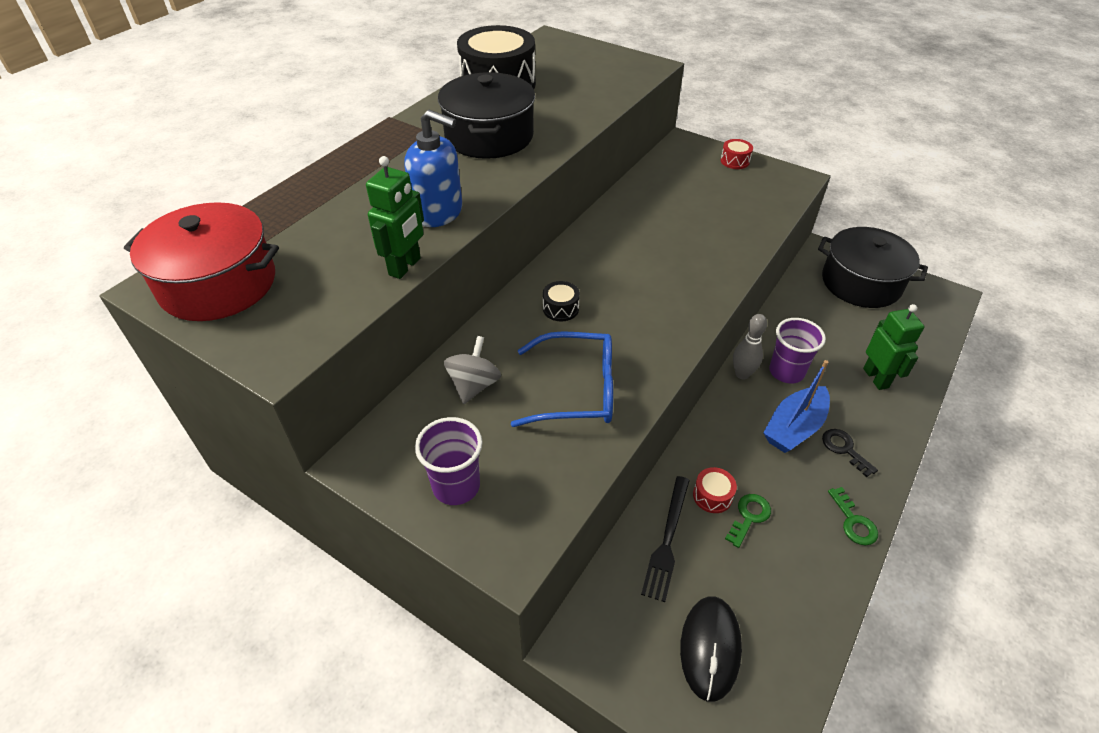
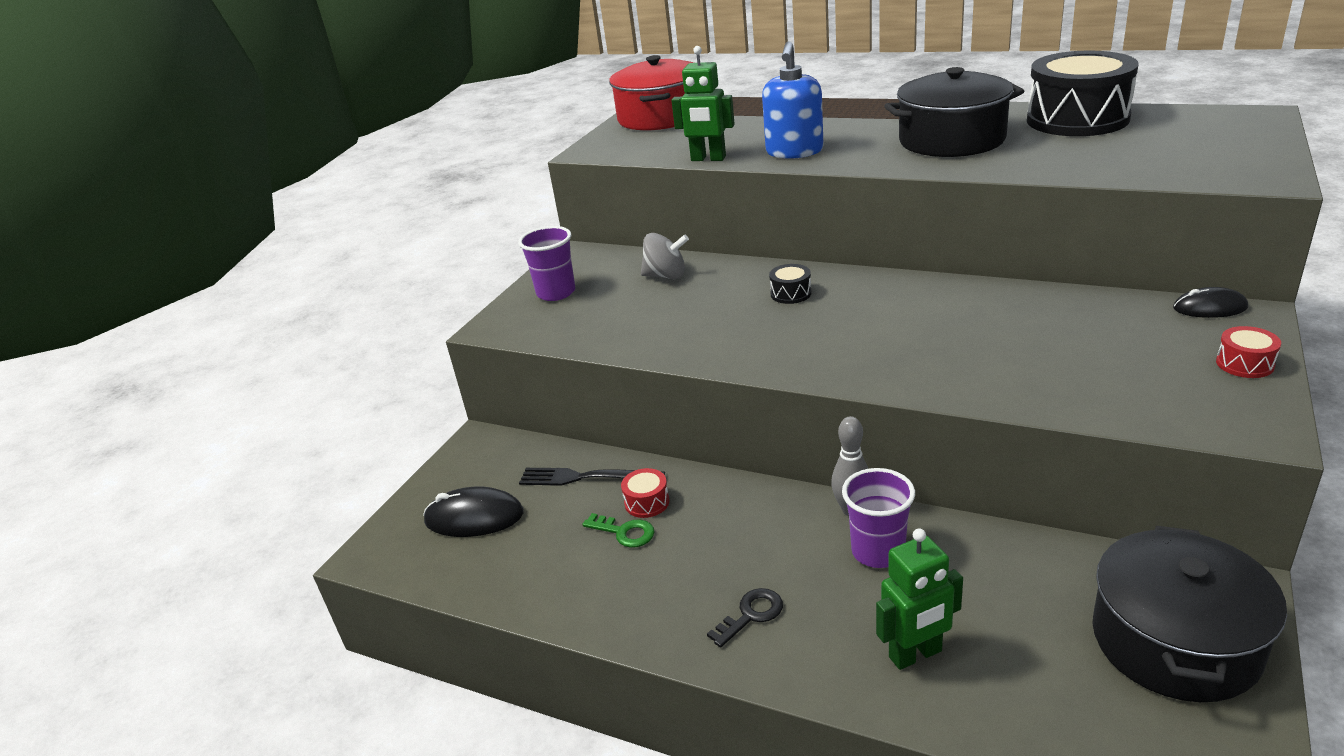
camera: 85 degrees right, 15 degrees down
(577, 390) = (676, 322): blue glasses -> none
(671, 150) = (1209, 308): none -> black mouse
(794, 428) = (773, 564): blue boat -> none
(853, 521) = (634, 623): green key -> none

